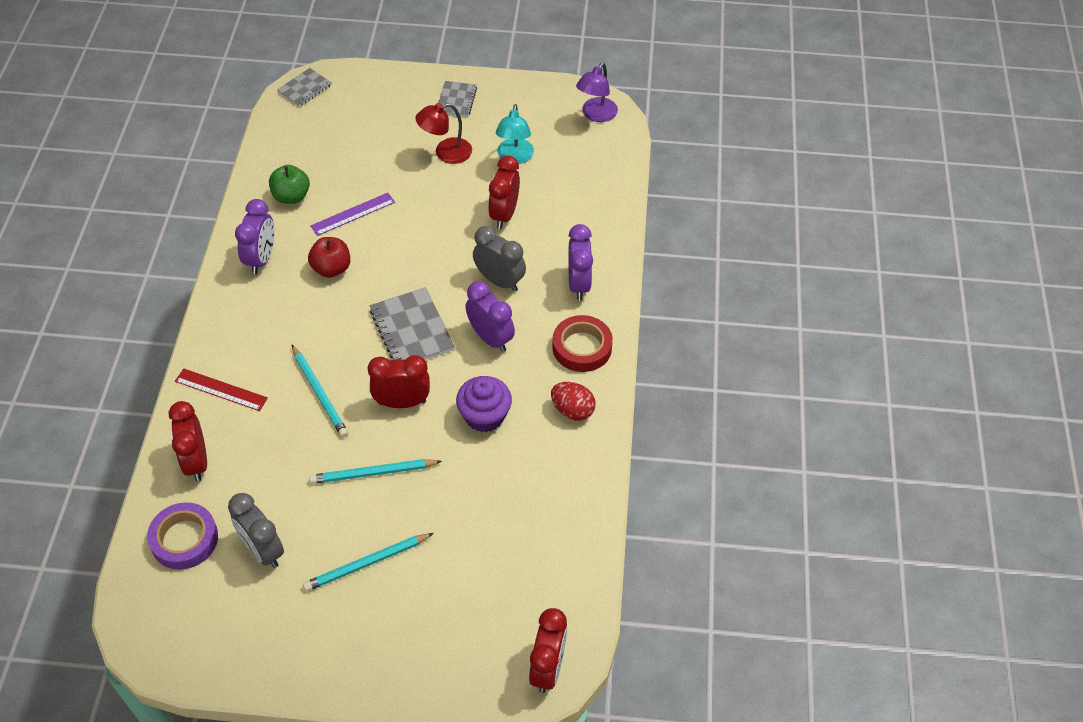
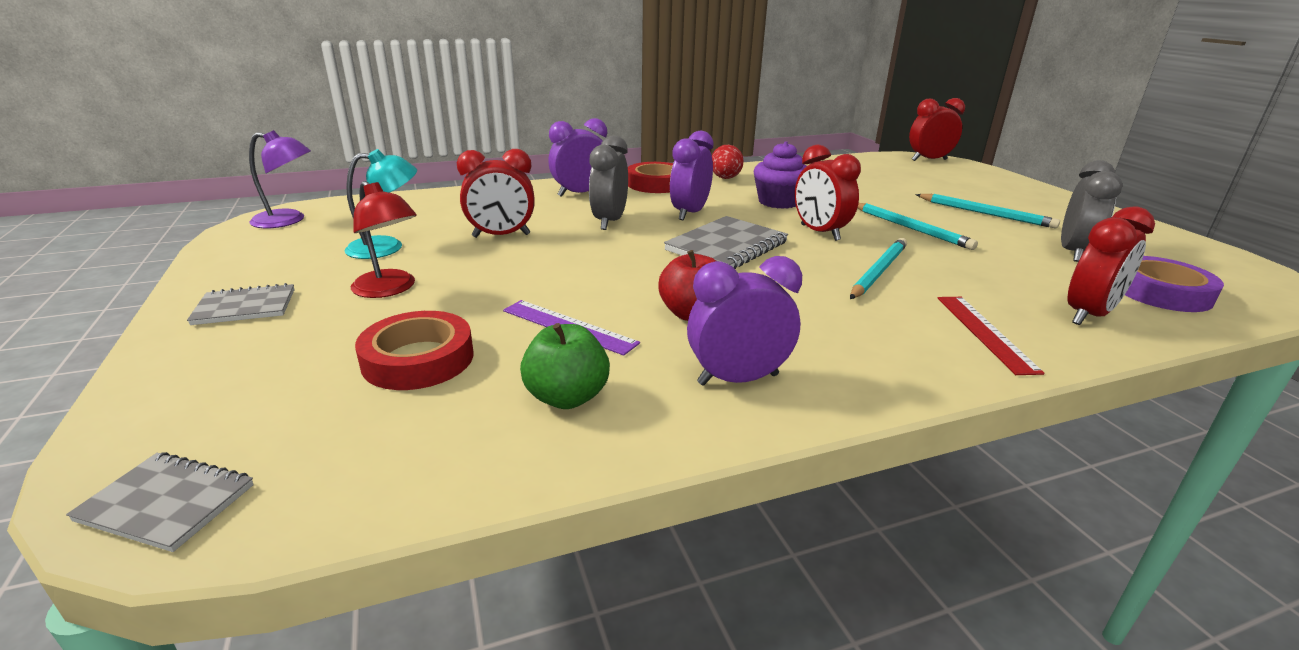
camera: 115 degrees left, 25 degrees down
(358, 155) = (418, 359): none -> red tape

